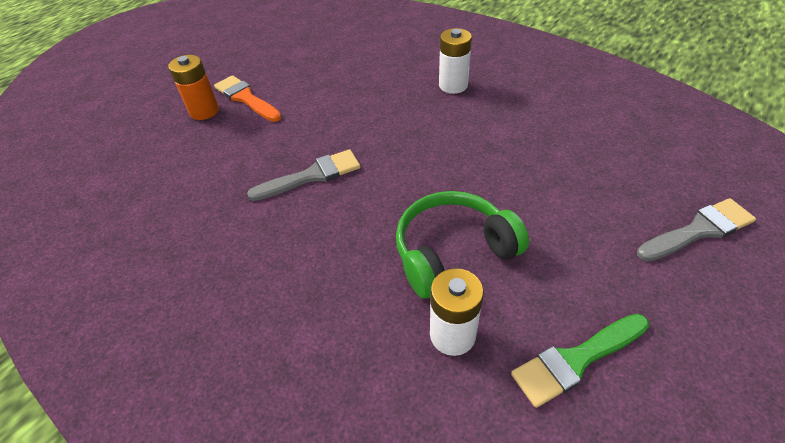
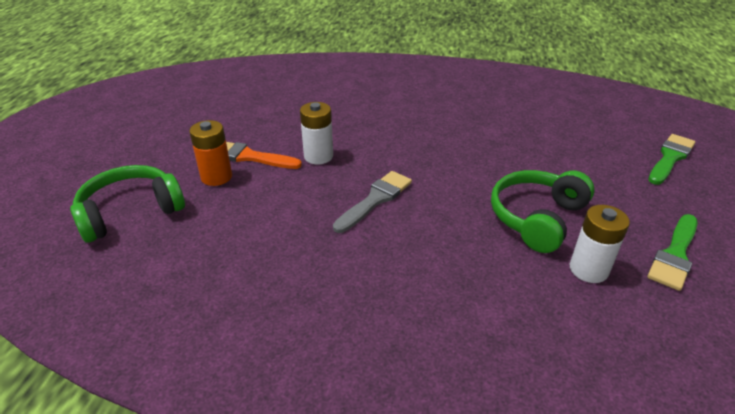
camera: 30 degrees left, 10 degrees down
(118, 126) = (130, 212): none -> green headphones
(453, 85) = (426, 107): white battery -> white battery (318, 156)
(698, 231) = (670, 158): grey brush -> green brush

